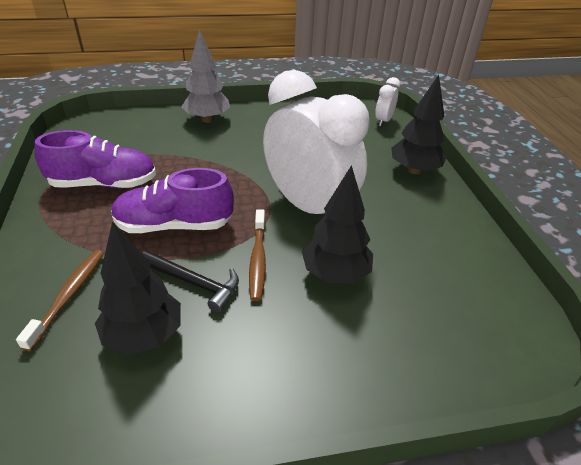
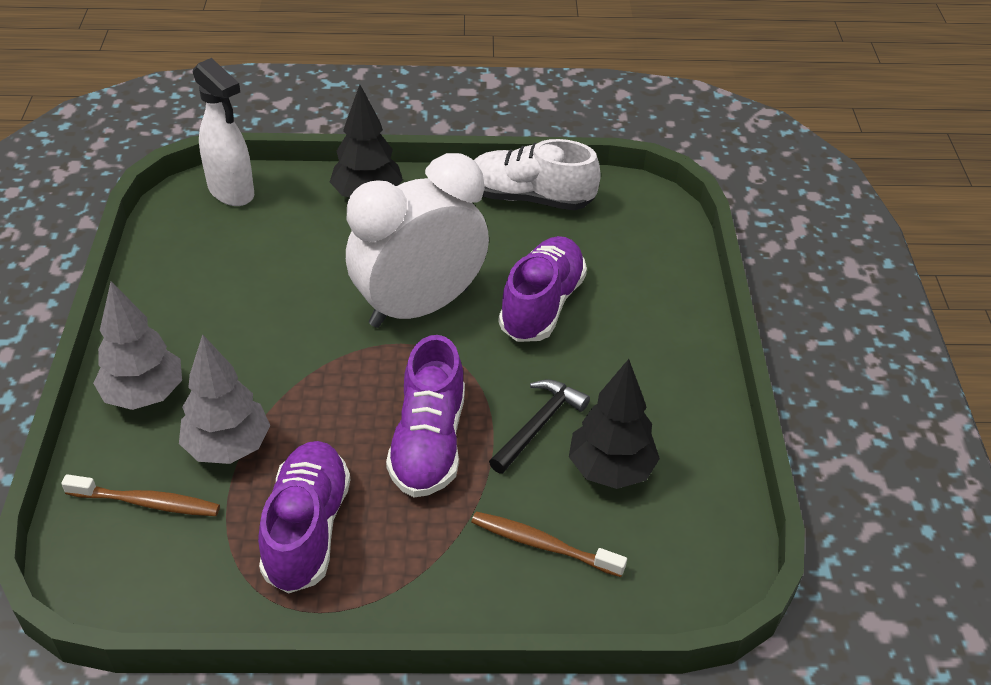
camera: 80 degrees left, 5 degrees up
(169, 149) = (228, 447): none -> grey tree
(258, 259) = (508, 365): brown toothbrush -> brown toothbrush (146, 502)
(335, 274) = (542, 305): black tree -> purple shoe
(383, 121) = (232, 192): white clock -> white spray bottle
(470, 255) = (530, 198): none -> white shoe

